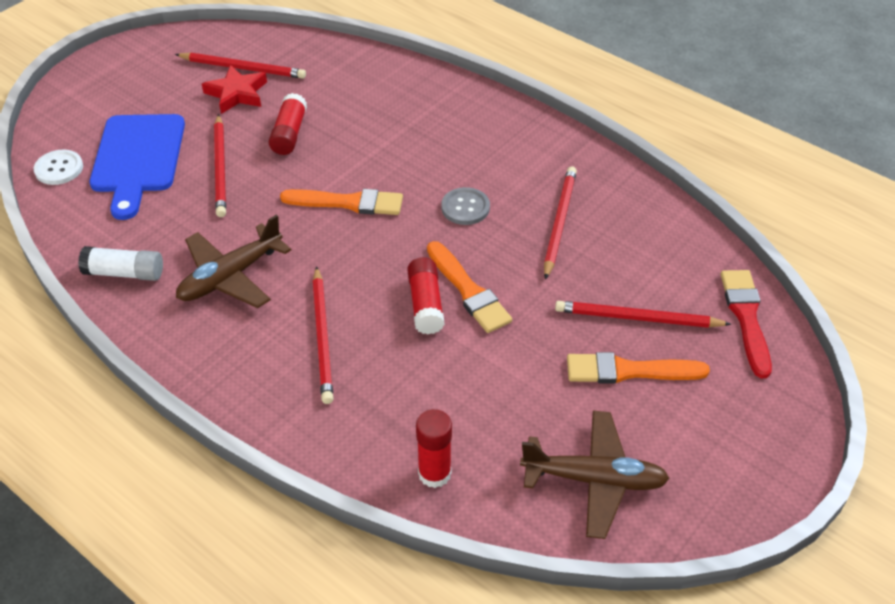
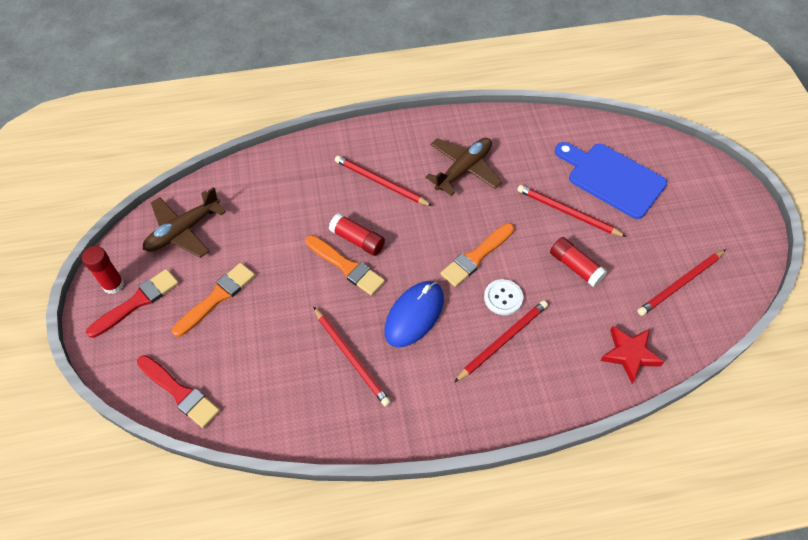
camera: 130 degrees right, 10 degrees up
(59, 169) = (631, 140): white button -> white button (503, 298)
(124, 273) = (508, 129): white glue stick -> none
(230, 276) = (463, 169): brown plane -> brown plane turned 45 degrees clockwise
(237, 93) = (648, 263): red star -> red star (629, 354)
(434, 473) = (256, 175): red glue stick -> red glue stick (113, 285)
(465, 207) = (414, 315): grey button -> blue mouse
(468, 291) = (346, 266): orange brush -> orange brush turned 150 degrees counterclockwise
(637, 318) = (241, 333): red pencil -> red pencil (502, 341)
(721, 440) = (137, 302): none -> red brush

